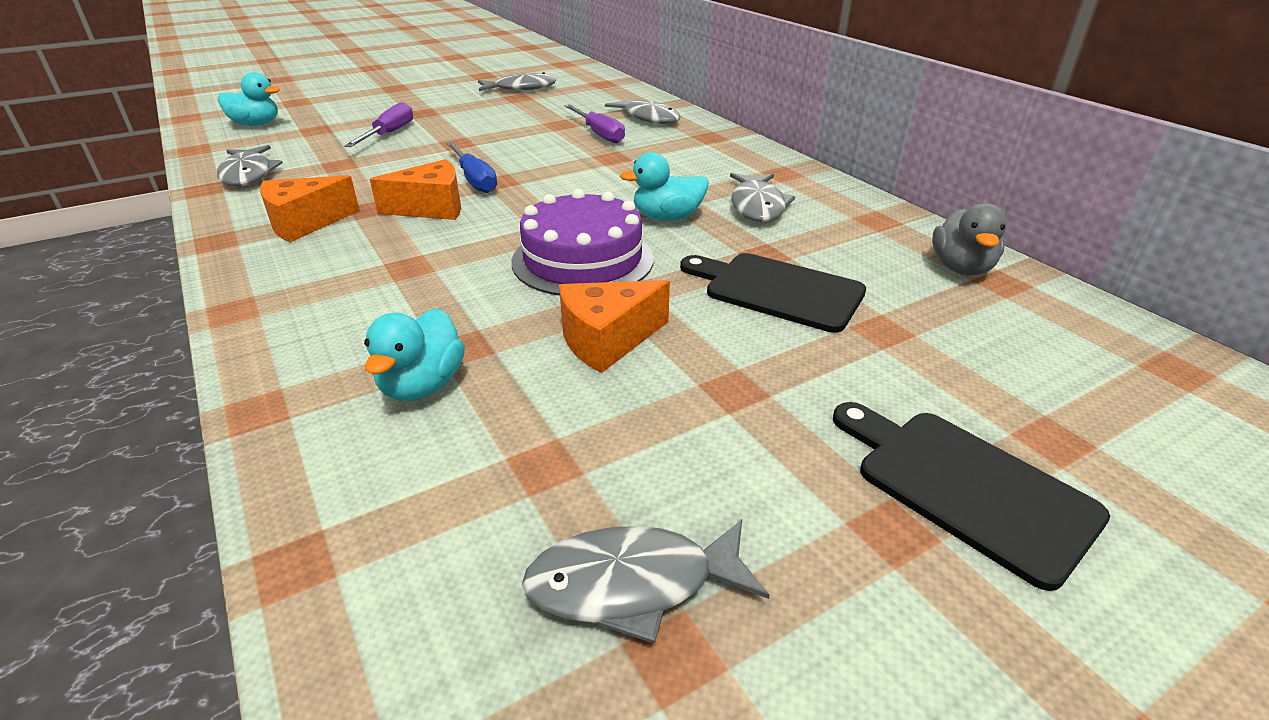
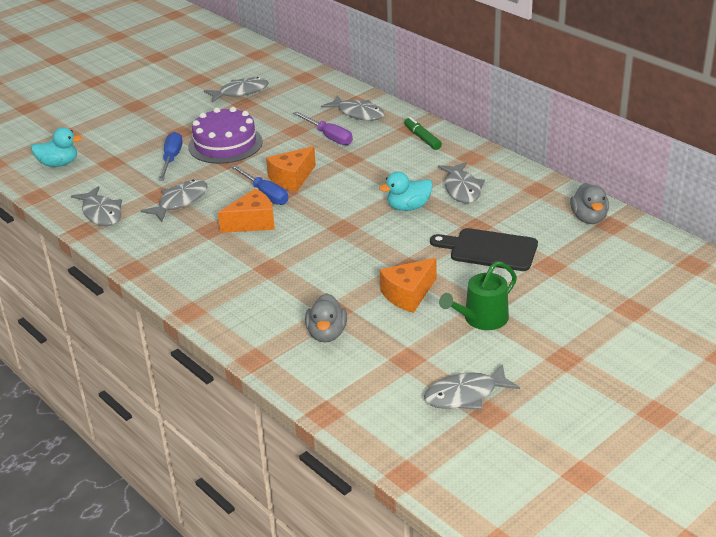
camera: 10 degrees left, 0 degrees up
(305, 223) = (179, 247): orange cheese -> orange cheese (292, 178)
(358, 174) = (180, 201): none -> grey fish
(389, 134) = (172, 159): purple screwdriver -> blue screwdriver
(422, 385) = (327, 334): turquoise duck -> grey duck
(583, 260) = (370, 247): purple cake -> purple cake (225, 144)
(721, 147) = (422, 138): none -> green marker
(728, 407) = (481, 319): none -> green watering can
(966, 487) = (593, 336): black cutting board -> none

